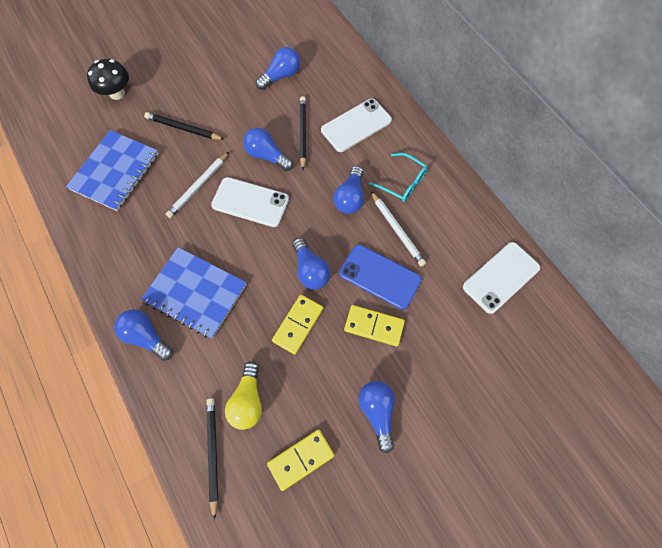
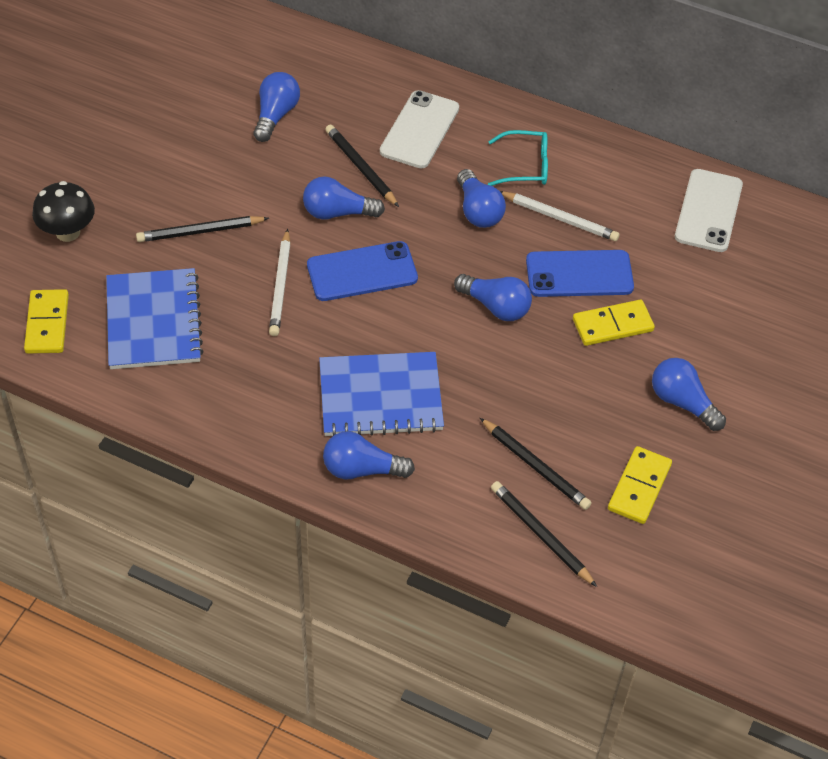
camera: 35 degrees left, 15 degrees down
(248, 400) = (535, 466): yellow light bulb -> black pencil
(250, 202) = (362, 272): white phone -> blue phone
(298, 325) = (528, 366): yellow domino -> yellow domino (47, 324)

